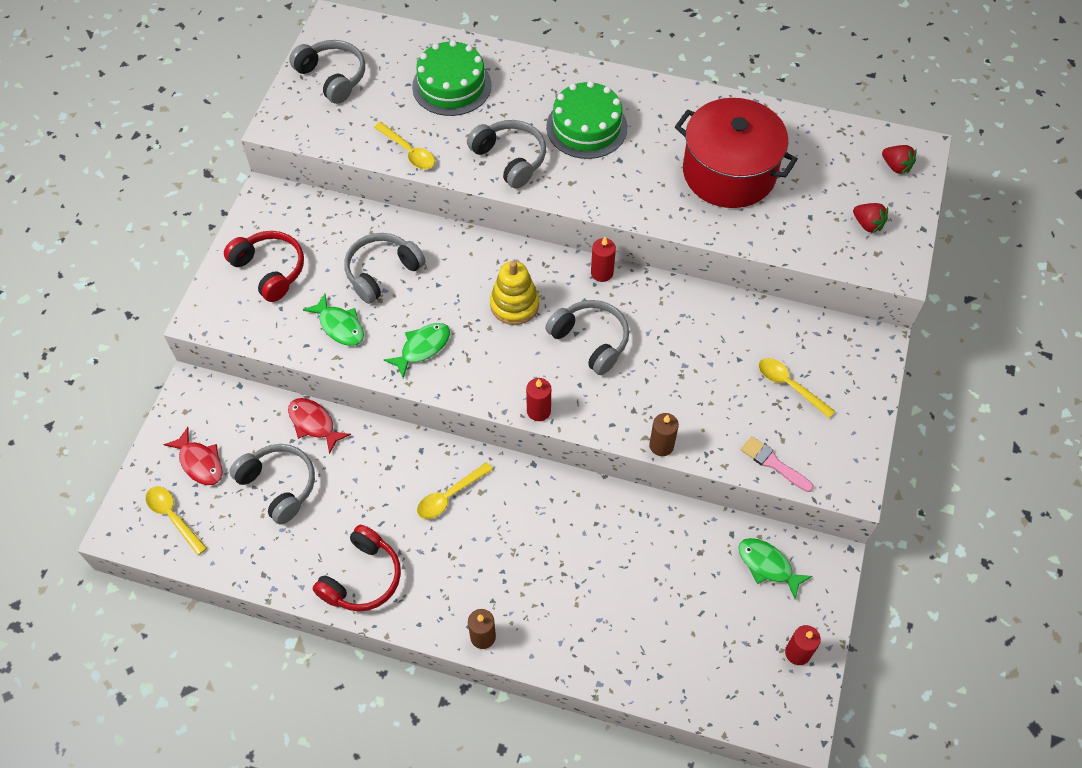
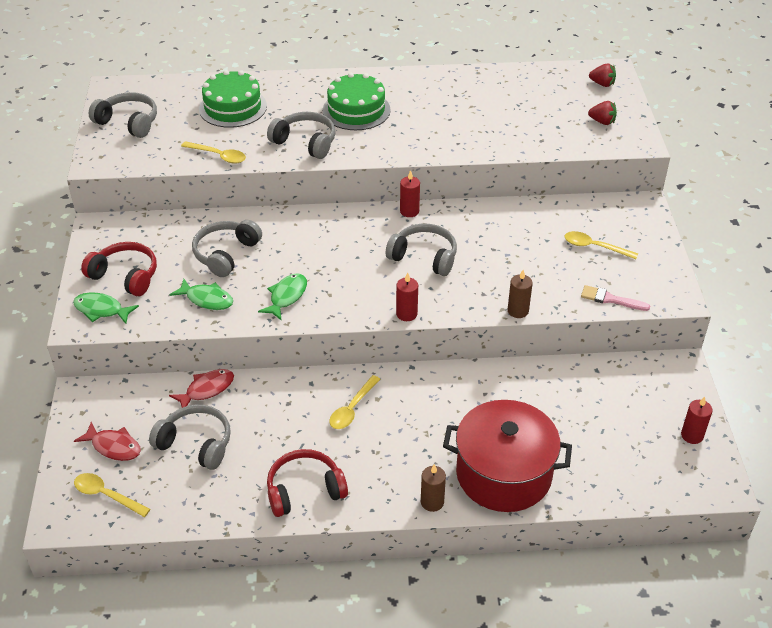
camera: 20 degrees left, 15 degrees down
(314, 423) = (206, 389): red fish -> red fish turned 120 degrees clockwise
(362, 578) = (304, 490): red headphones -> red headphones turned 120 degrees counterclockwise
(514, 305) = (349, 249): yellow stacking toy -> none
(729, 172) = (482, 114): red pot -> red pot (503, 474)
(768, 566) = (636, 383): green fish -> green fish (101, 310)

